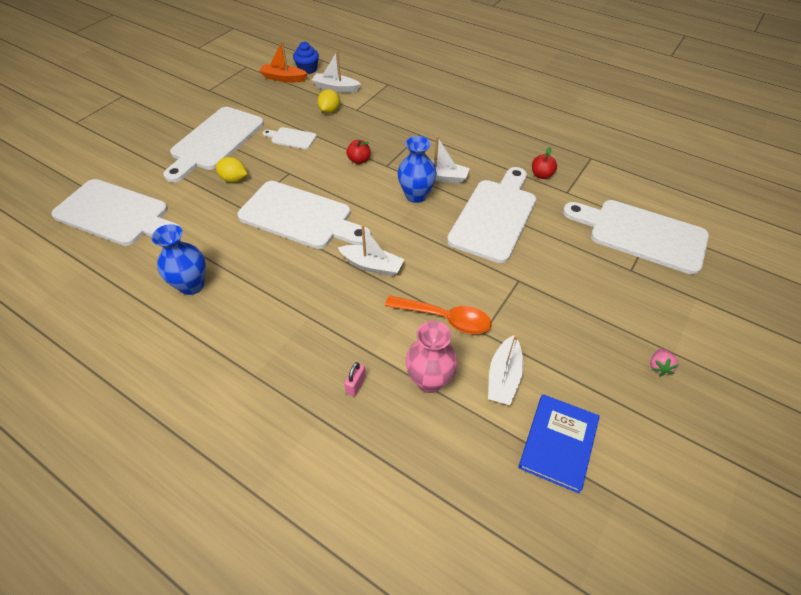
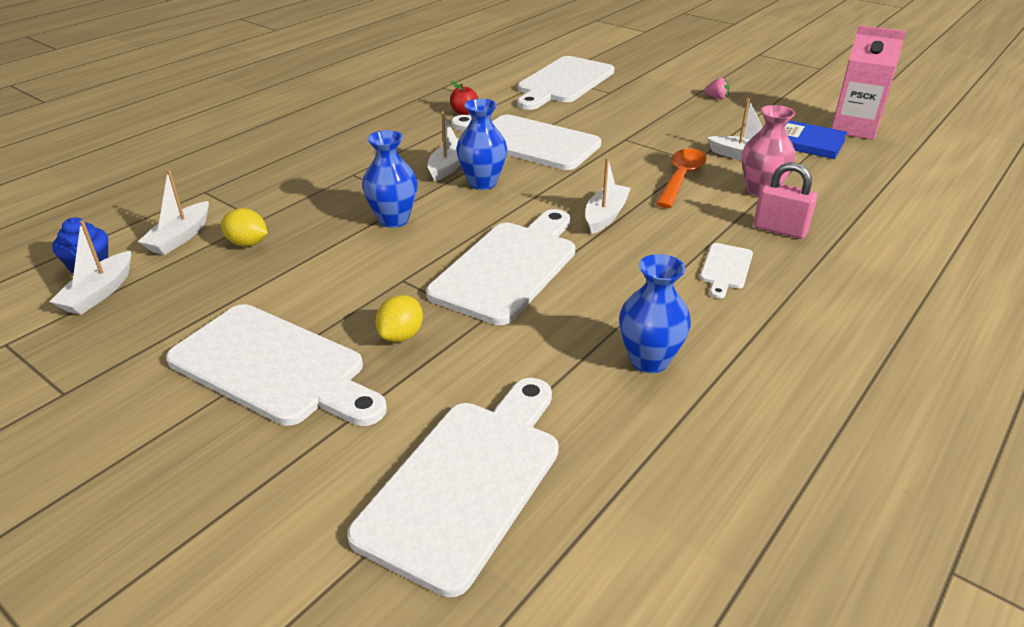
camera: 85 degrees left, 15 degrees down
(283, 78) = (99, 293): orange boat -> white boat
(291, 138) = (308, 279): white cutting board -> white cutting board (726, 268)
(356, 385) = (779, 229): pink padlock -> pink padlock, size x1.81
(359, 160) = (393, 220): red apple -> blue vase
(620, 514) = (854, 128): none -> pink carton

